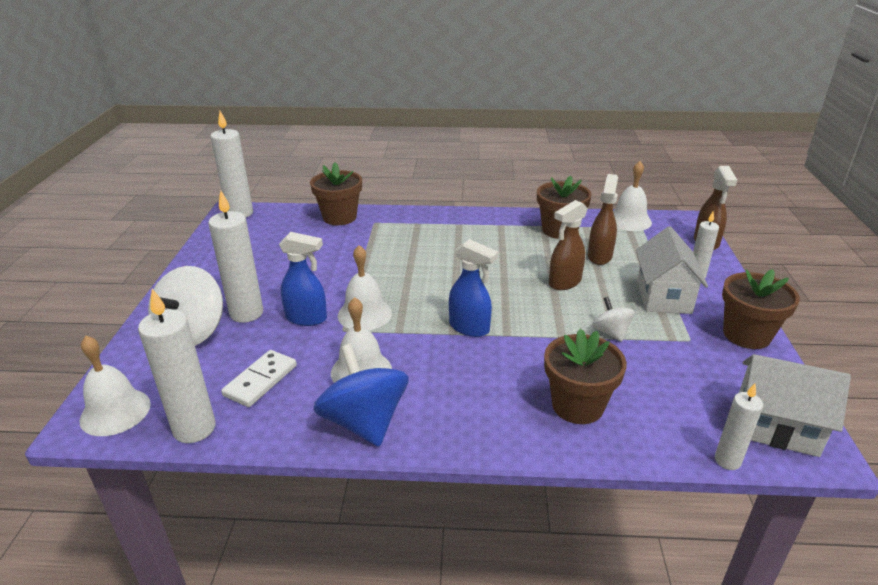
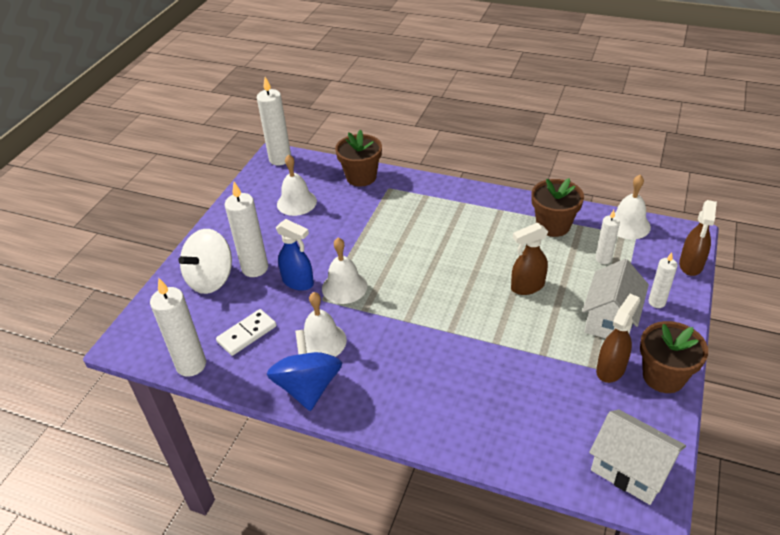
camera: 20 degrees right, 10 degrees up
(115, 411) = (143, 339): white bell -> white bell (296, 202)
(470, 328) = (423, 318): blue spray bottle -> none
(577, 405) = (475, 411): brown flower pot -> none
(599, 256) = (575, 263): brown spray bottle -> brown spray bottle (611, 369)
(611, 332) = (540, 348): white spinning top -> none
(727, 460) = (570, 488): white candle -> white candle (603, 259)

